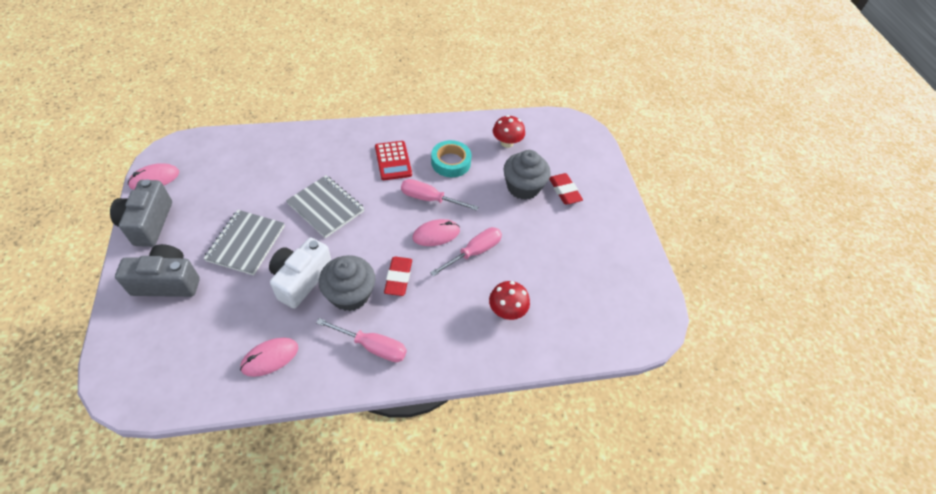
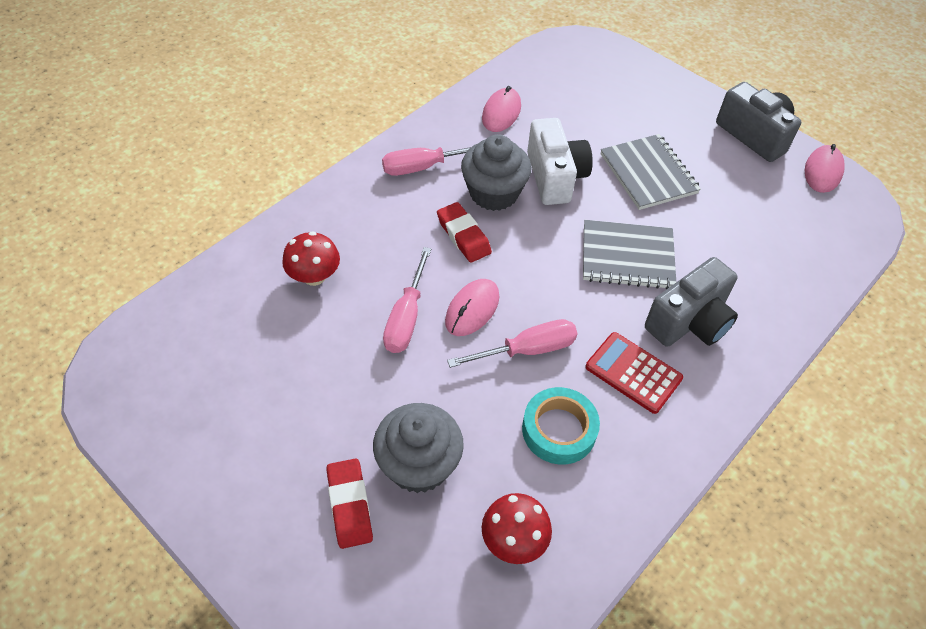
camera: 145 degrees right, 0 degrees up
(167, 282) = (660, 109): grey camera -> grey camera (689, 322)
(564, 191) = (349, 505): red eraser -> red eraser turned 45 degrees clockwise

